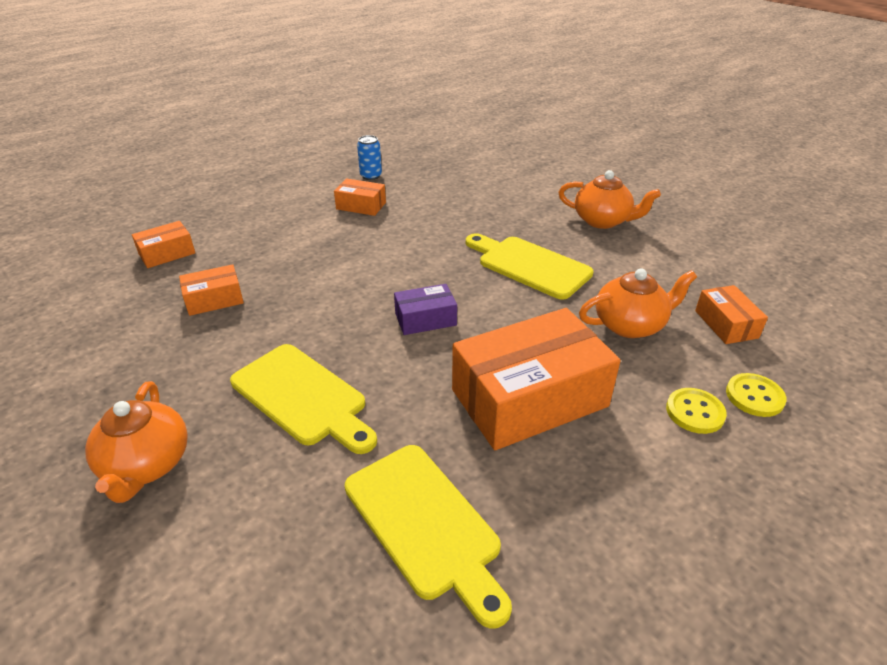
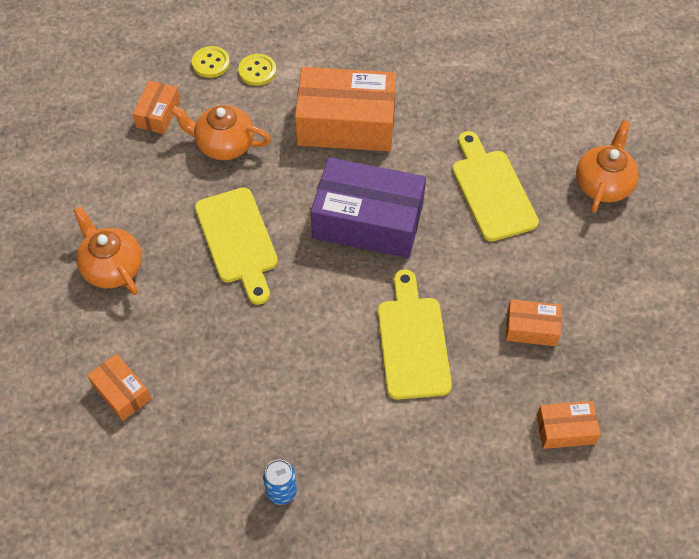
camera: 150 degrees left, 20 degrees up
(361, 206) = (330, 423): orange box -> orange box (121, 392)
(425, 319) = (368, 221): purple box -> purple box, size x2.08
(425, 524) = (457, 82): yellow cutting board -> yellow cutting board (413, 341)

